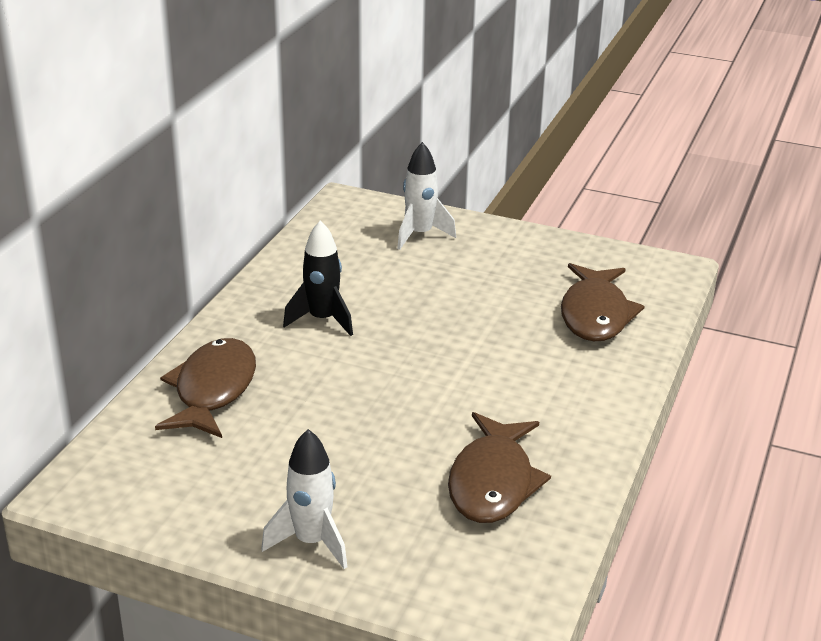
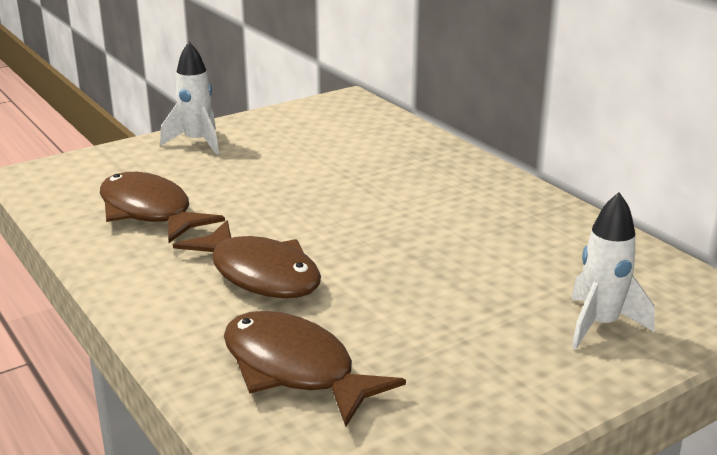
camera: 125 degrees right, 5 degrees down
(213, 390) = (404, 153): brown fish -> brown fish (259, 274)
(322, 320) = (461, 216): black rocket -> none

